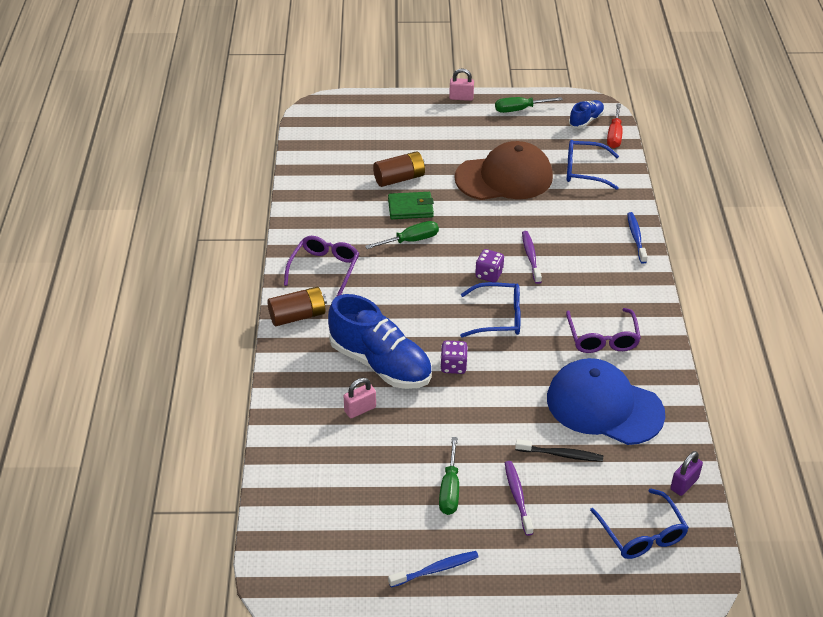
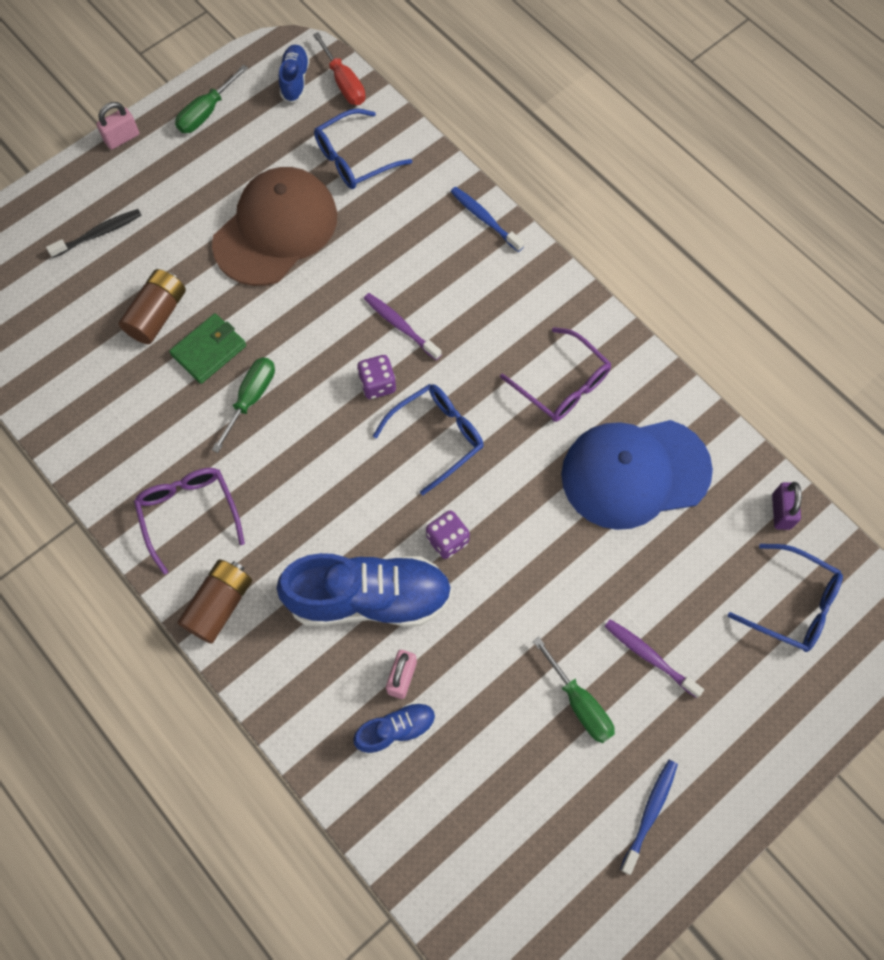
camera: 40 degrees left, 25 degrees up
(331, 430) = (396, 730): none -> blue shoe
(561, 454) = (645, 569): black toothbrush -> black toothbrush (98, 233)

